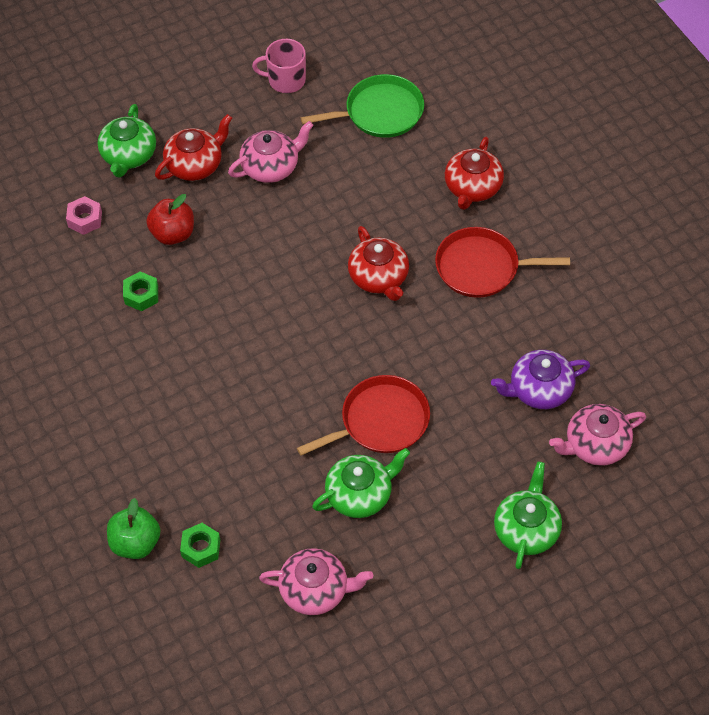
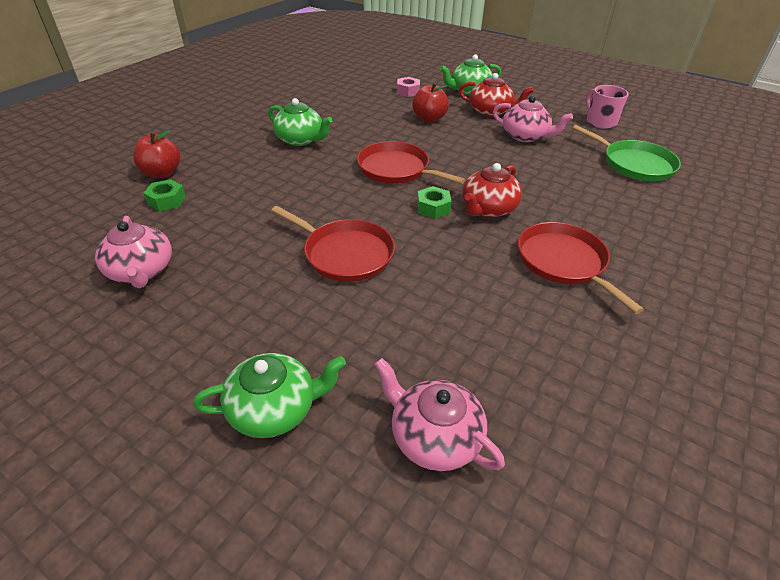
camera: 60 degrees right, 15 degrees down
(135, 543) = (162, 173): green apple -> red apple
(141, 295) = (370, 121): green nut -> green nut (433, 208)
(265, 318) = (396, 169): none -> red pan
(360, 494) = (258, 266): green teapot -> green teapot (300, 139)
(472, 187) = (636, 230): red teapot -> none
(539, 390) = (467, 354): purple teapot -> none

